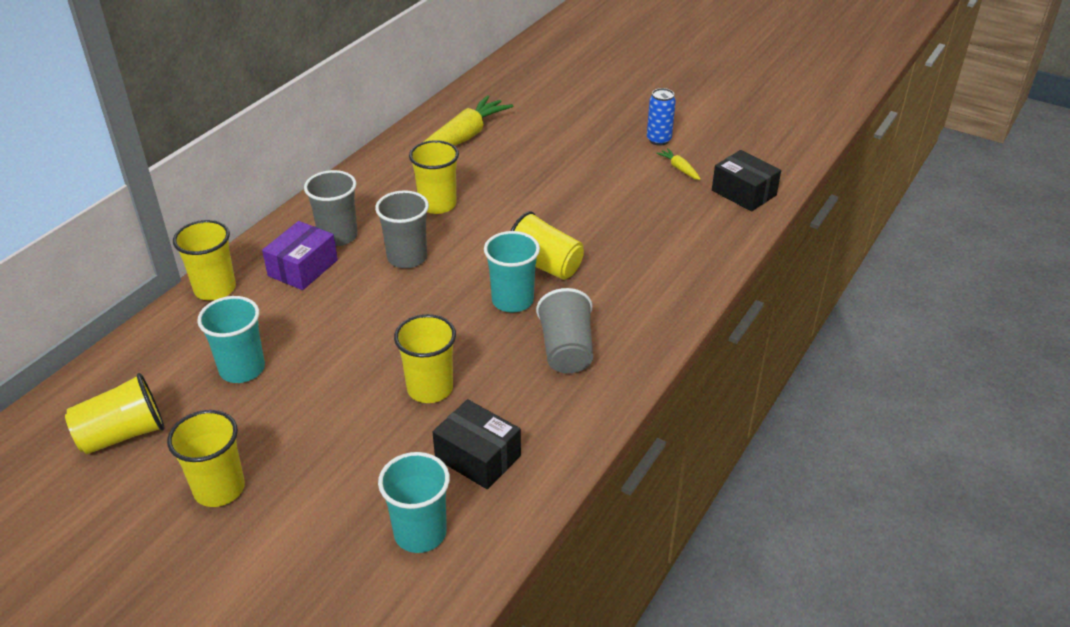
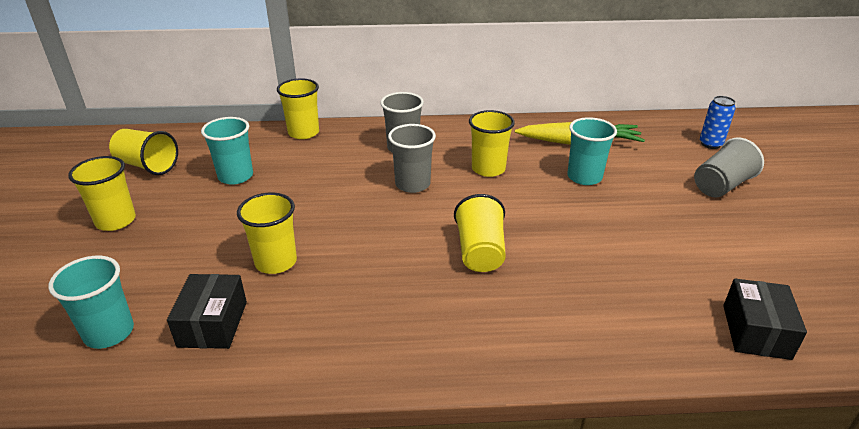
camera: 55 degrees right, 5 degrees down
(303, 268) = (356, 151): purple box -> none
(512, 300) = (417, 255): turquoise cup -> turquoise cup (584, 177)
(566, 350) = (384, 315): grey cup -> grey cup (721, 186)
(658, 140) = (742, 237): blue can -> blue can (710, 144)
(679, 168) = (722, 269): yellow carrot -> none

